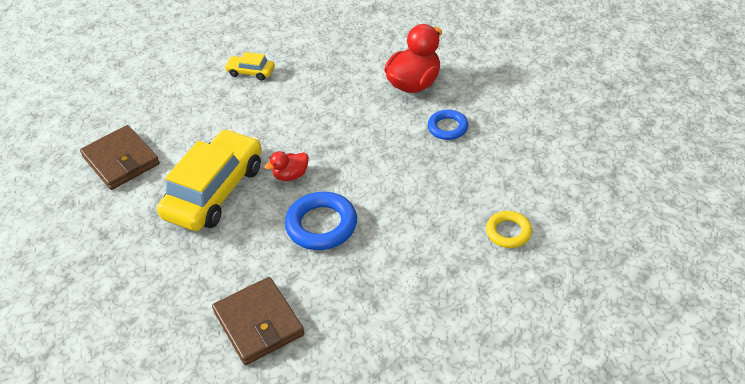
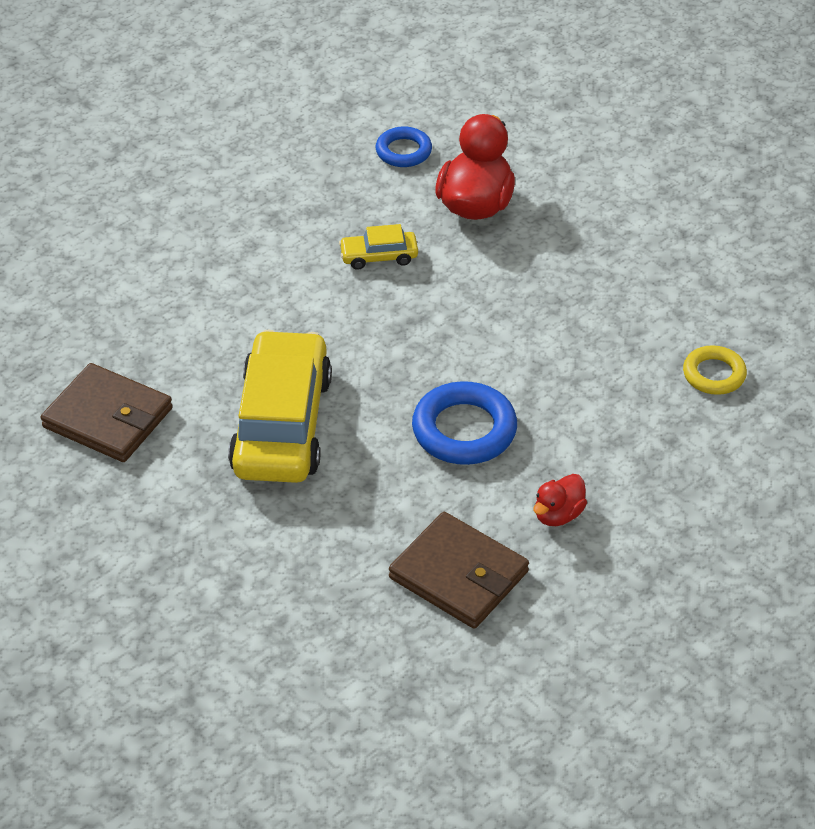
camera: 25 degrees left, 0 degrees up
(251, 72) = (220, 242): yellow car -> yellow car (379, 256)
(291, 175) = (378, 375): red duck -> red duck (558, 515)
(447, 127) = (558, 256): blue ring -> blue ring (403, 151)

